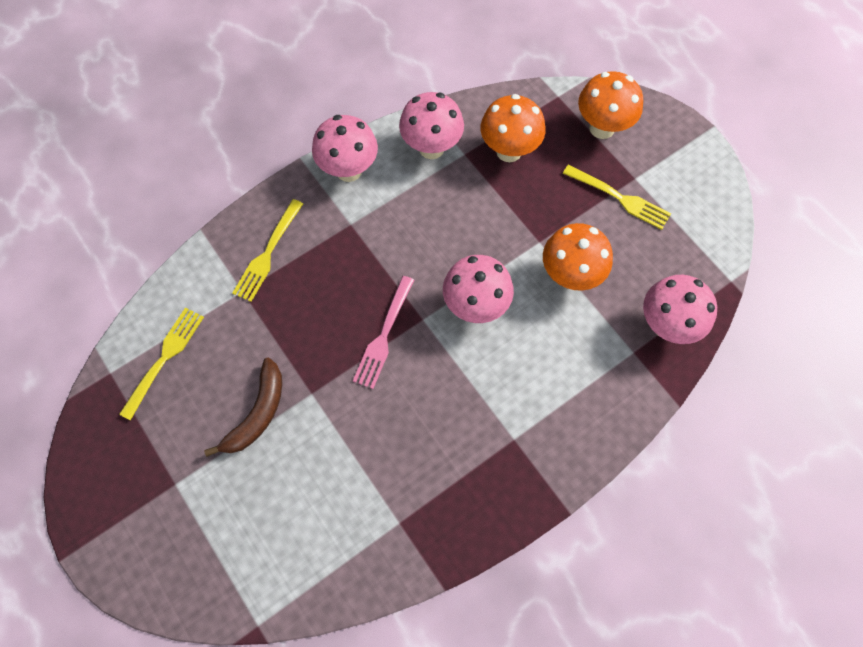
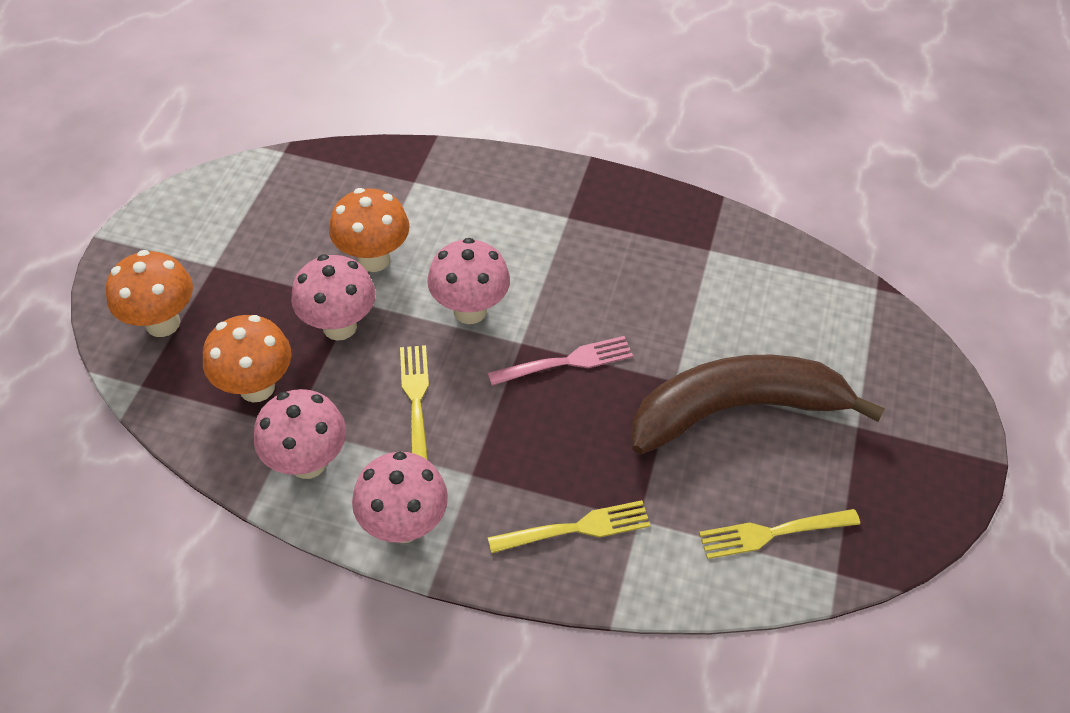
camera: 130 degrees left, 15 degrees down
(258, 413) = (735, 409): brown banana -> brown banana, size x1.89
(619, 198) = (249, 266): yellow fork -> yellow fork (416, 402)
(666, 325) = (368, 173): pink mushroom -> pink mushroom (339, 326)

